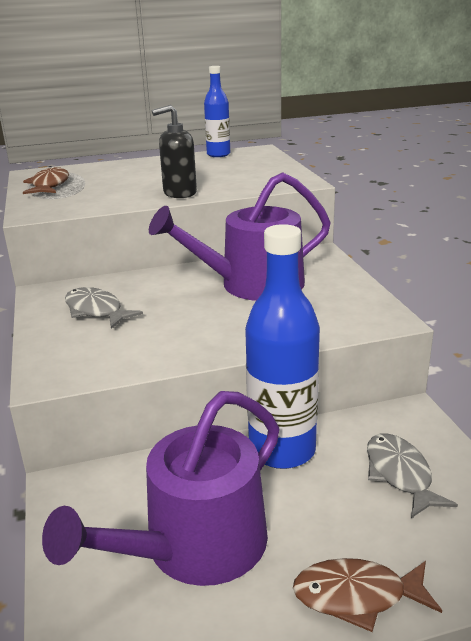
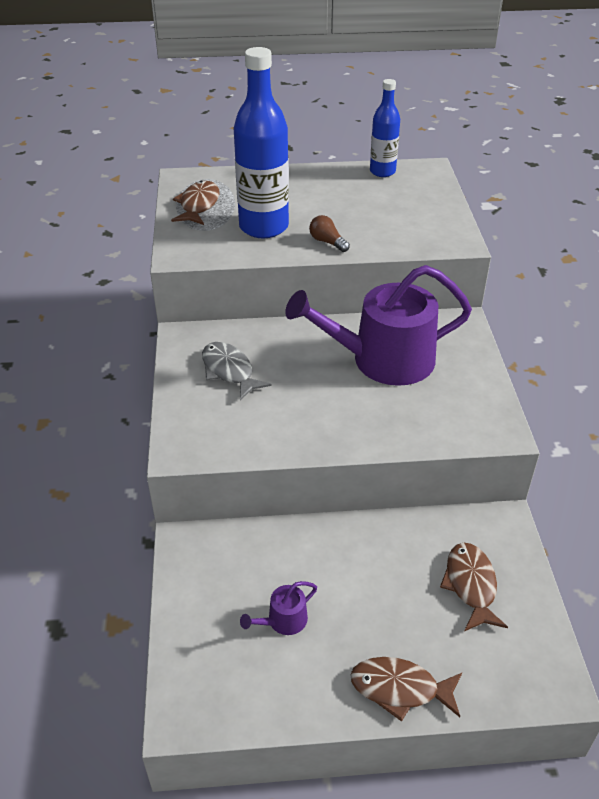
camera: 10 degrees right, 15 degrees up
(179, 193) = (327, 242): black soap dispenser -> brown light bulb
(195, 547) = (283, 620): purple watering can -> purple watering can, size x0.40
(282, 450) = (375, 540): blue bottle -> blue bottle (263, 227)
(400, 474) = (471, 585): grey fish -> brown fish

